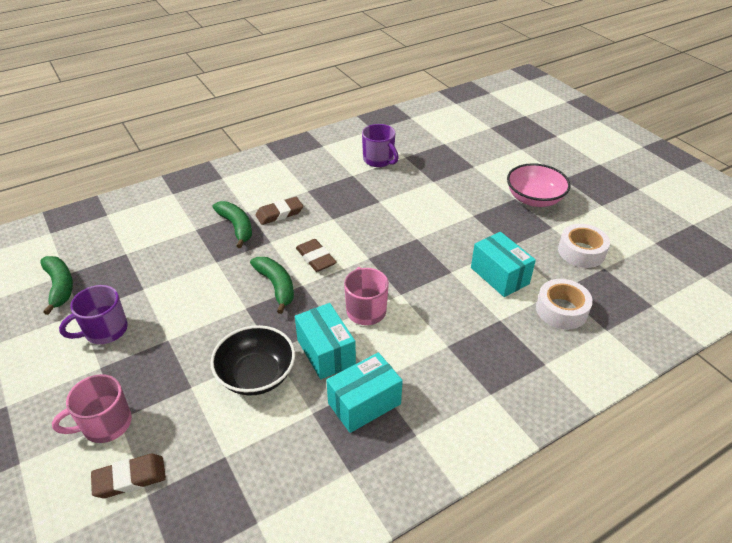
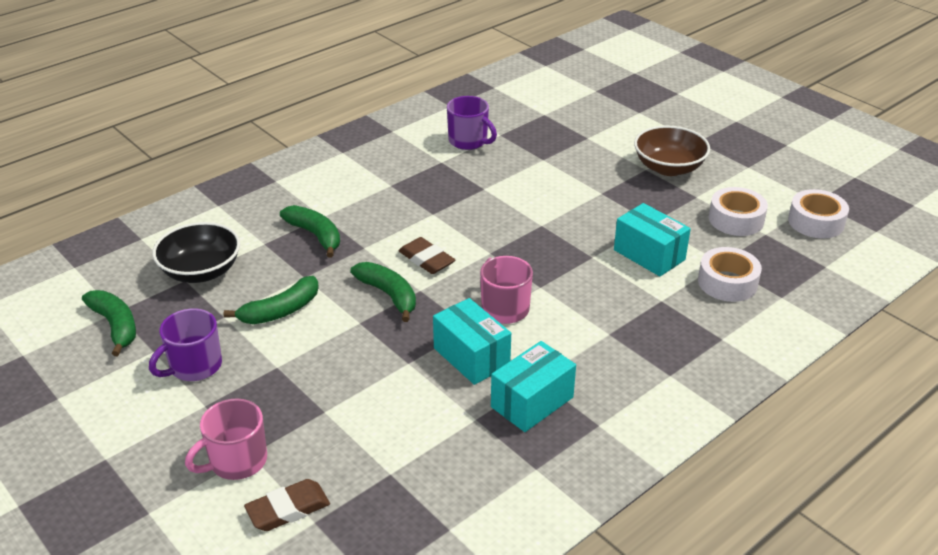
camera: 10 degrees left, 5 degrees down
(188, 290) = (280, 311): none -> green banana
(256, 375) = (398, 390): black bowl -> black bowl (201, 271)
(279, 213) = (364, 214): brown eraser -> none
(534, 199) = (668, 168): pink bowl -> brown bowl
(651, 262) = (816, 222): none -> white tape

